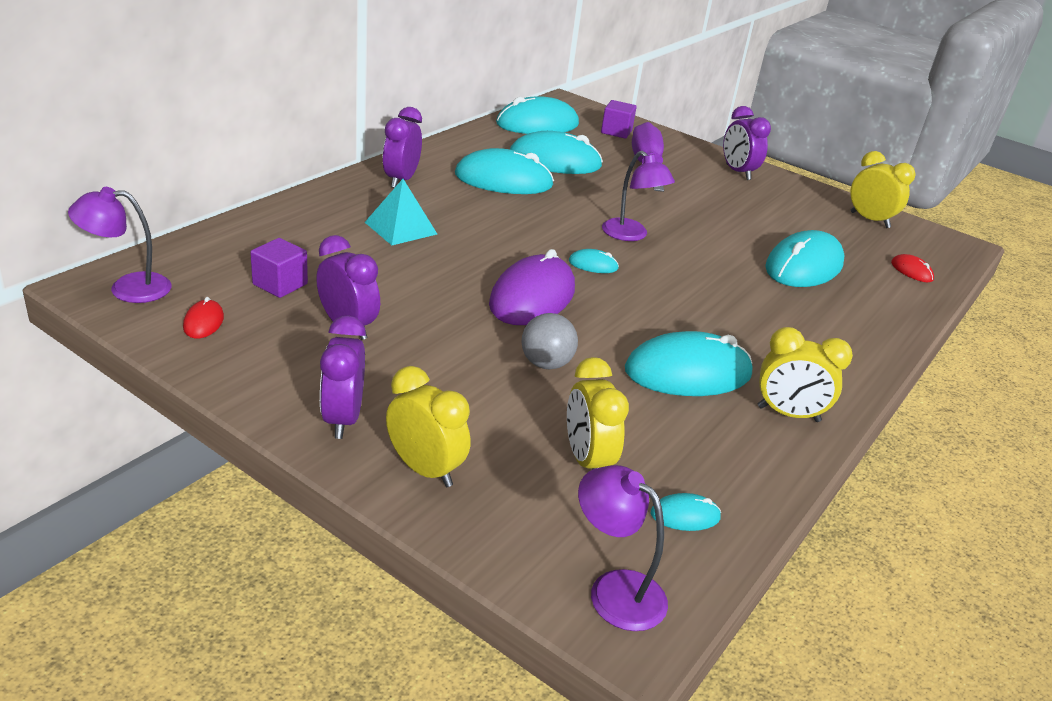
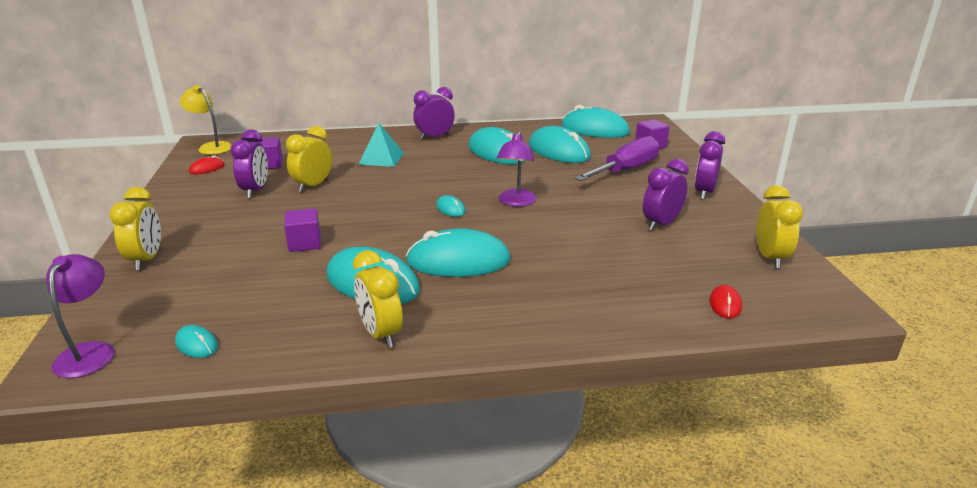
camera: 50 degrees right, 5 degrees down
(128, 288) = (211, 147): purple lamp -> yellow lamp
(343, 419) = (167, 225): purple clock -> purple clock (661, 224)
(532, 297) = (374, 211): purple mouse -> none
(546, 364) = (305, 243): grey ball -> purple cube
(587, 461) = (216, 294): yellow clock -> yellow clock (313, 186)
(803, 266) = (617, 263): turquoise mouse -> turquoise mouse (458, 261)

